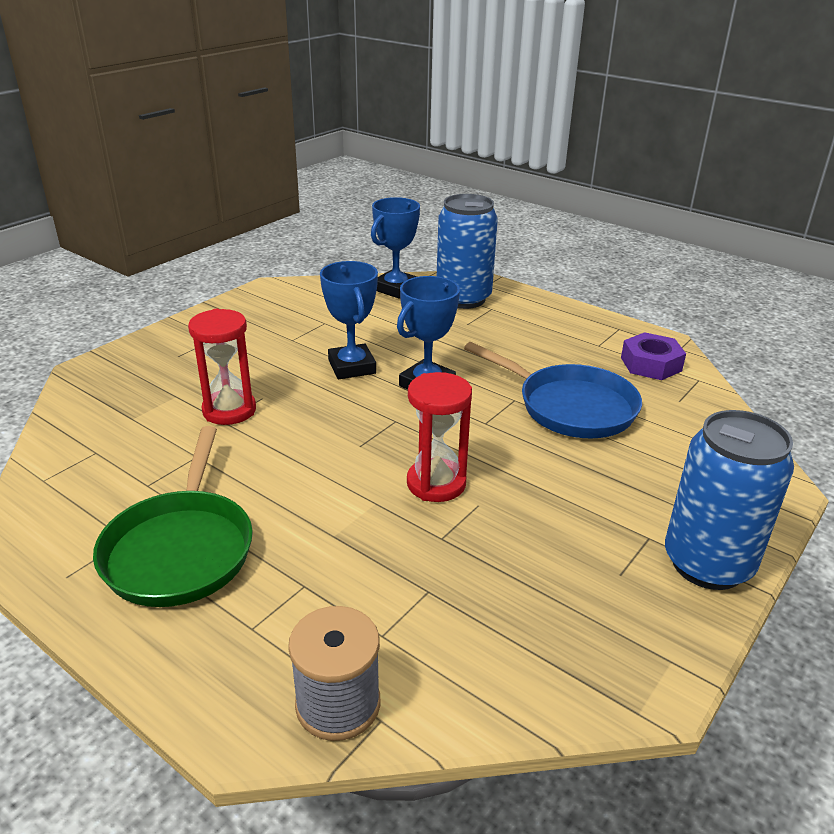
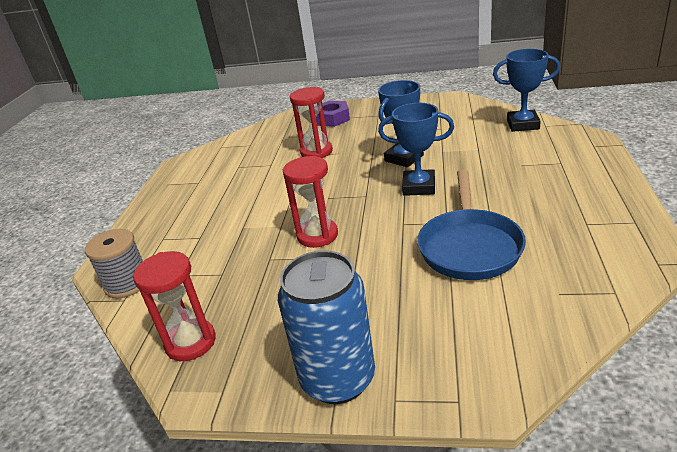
camera: 65 degrees right, 0 degrees up
(181, 548) = (201, 196): green pan -> none
(463, 298) = (554, 148): blue can -> none
(556, 665) = (190, 342): none -> red hourglass
(651, 364) = (598, 258): purple nut -> purple nut (332, 119)

